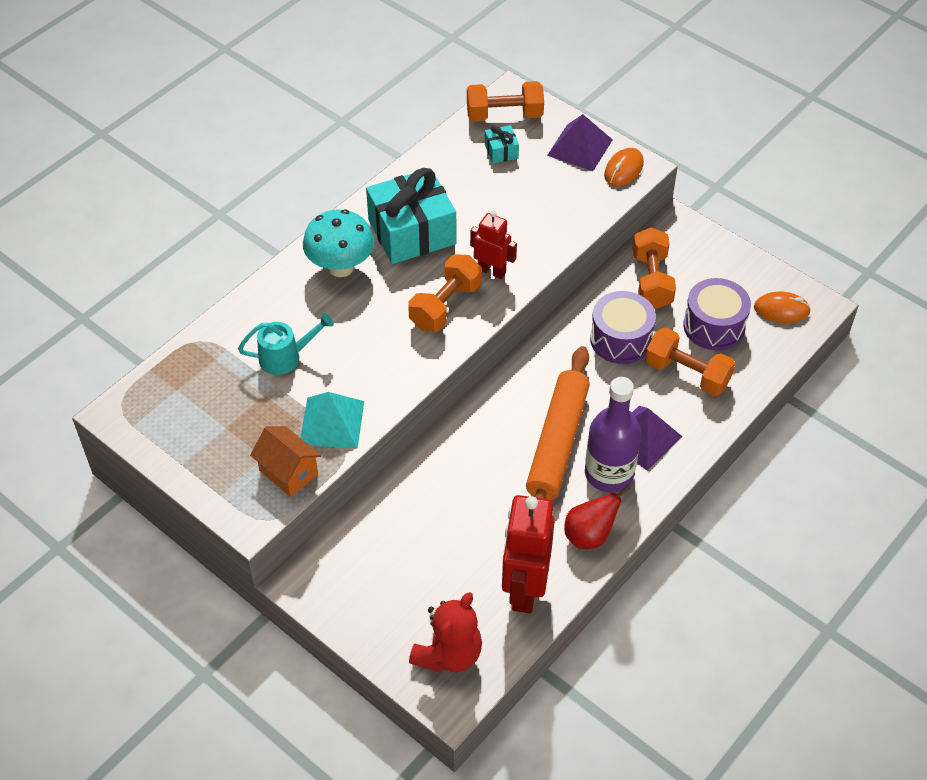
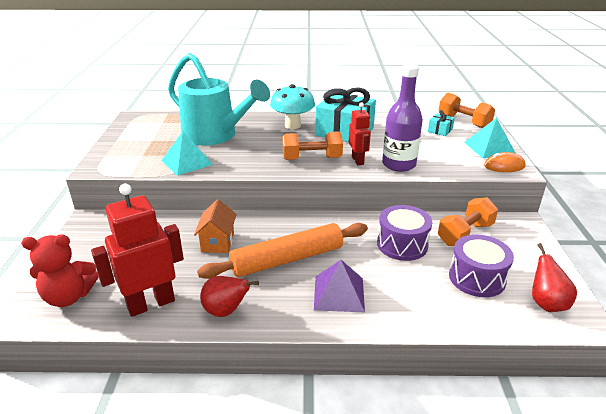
camera: 50 degrees right, 20 degrees down
(286, 357) = (216, 136): turquoise watering can -> turquoise watering can, size x2.15
(288, 472) = (138, 165): orange house -> orange house (217, 242)
(579, 147) = (489, 148): purple pyramid -> turquoise pyramid
(609, 473) = (289, 293): purple bottle -> purple bottle (399, 164)
(687, 374) = (419, 286): orange dumbbell -> none
(781, 310) = (546, 303): orange mouse -> red pear

